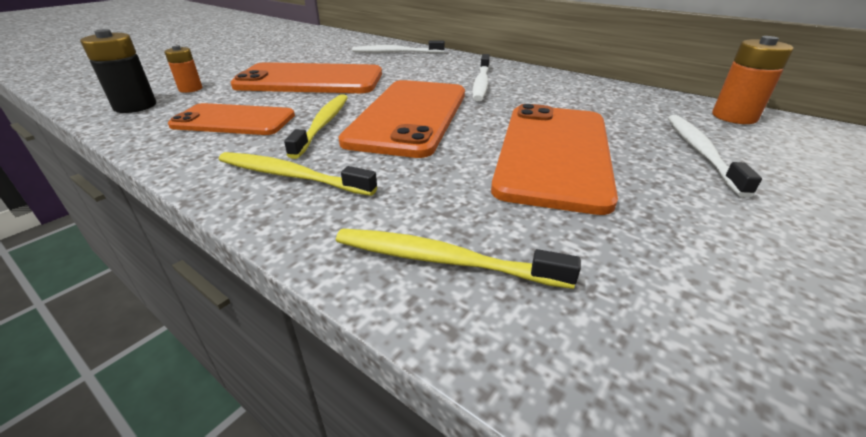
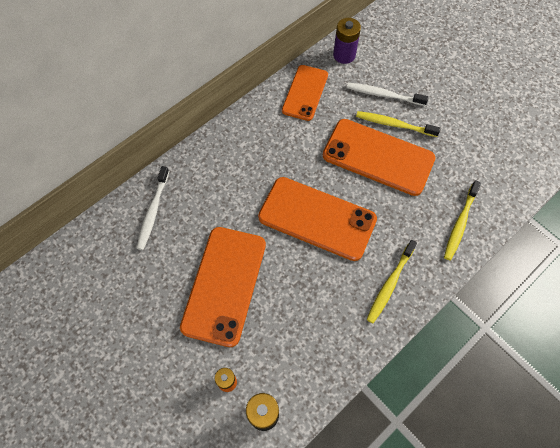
camera: 80 degrees left, 30 degrees up
(234, 120) = (307, 330): orange phone -> orange phone (305, 93)
(323, 125) = (323, 271): yellow toothbrush -> yellow toothbrush (394, 125)
(481, 83) = (259, 162): white toothbrush -> none
(734, 117) = (344, 55): orange battery -> purple battery

